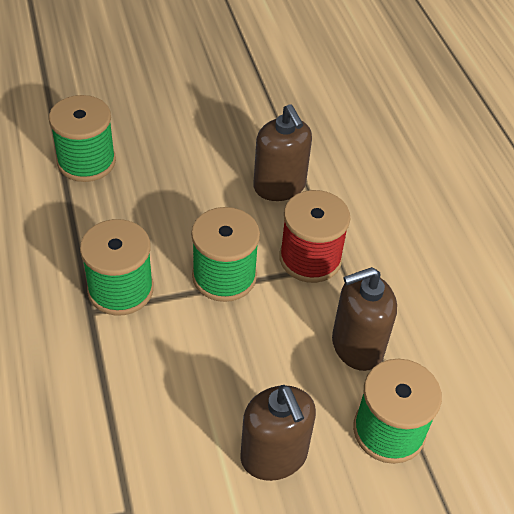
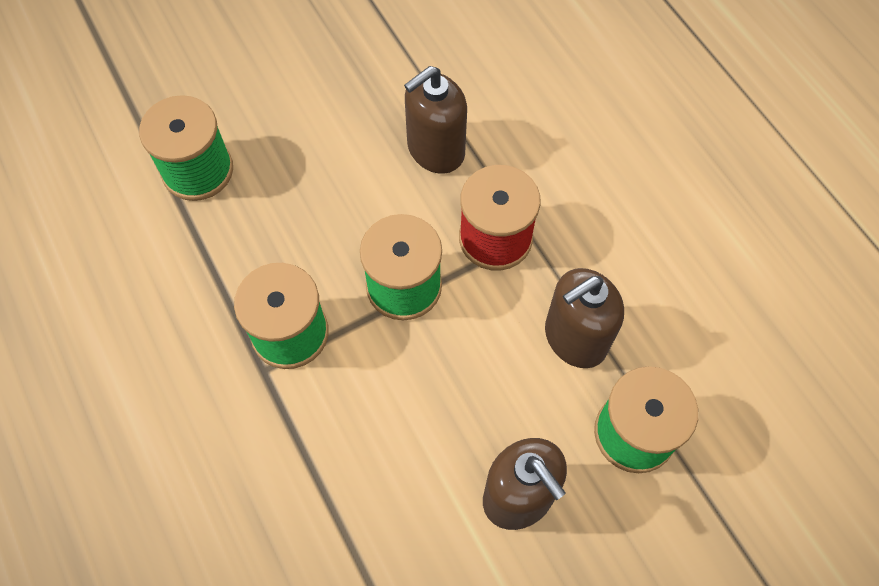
camera: 10 degrees left, 15 degrees up
(279, 186) = (435, 150): brown soap dispenser -> brown soap dispenser turned 90 degrees clockwise

